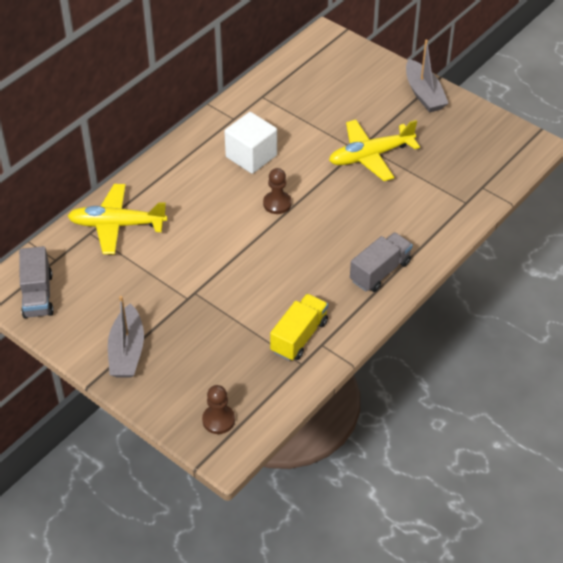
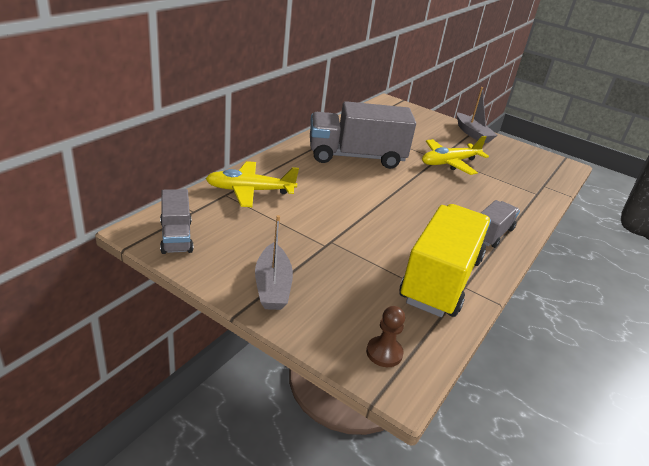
camera: 10 degrees left, 15 degrees down
(251, 156) = (356, 157): white cube -> grey truck
(277, 203) = (386, 185): brown pawn -> none
(299, 337) = (441, 279): yellow truck -> yellow truck, size x1.91

